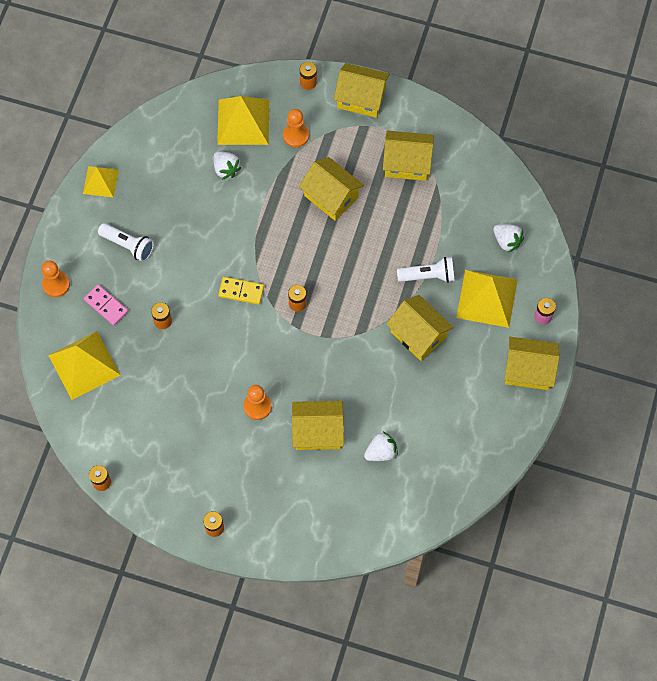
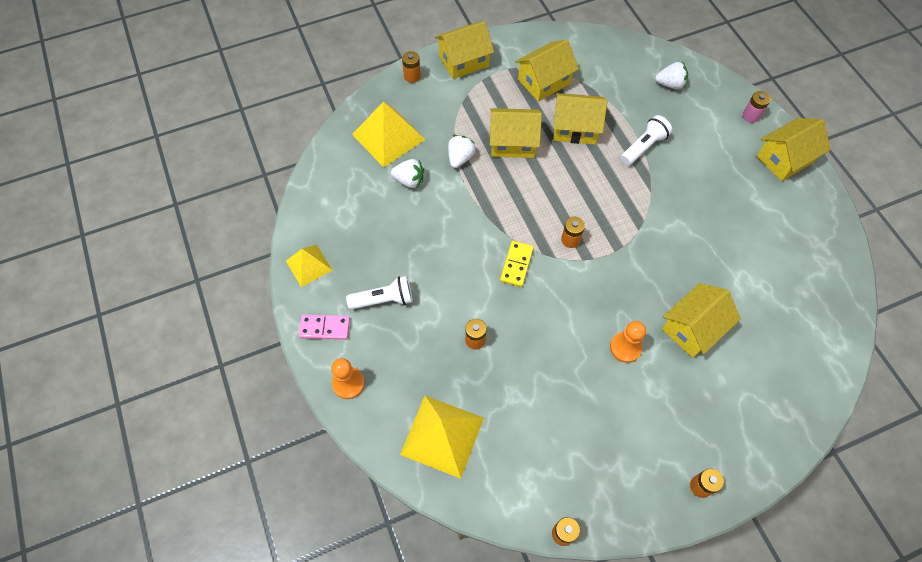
camera: 40 degrees left, 5 degrees down
(106, 305) = (412, 366): pink domino -> pink domino (325, 328)
(241, 291) = (516, 265): yellow domino -> yellow domino turned 45 degrees counterclockwise
(296, 135) = (440, 119): orange pawn -> none
(381, 452) = (756, 304): white strawberry -> white strawberry (460, 158)
(418, 334) = (683, 193): yellow house -> yellow house (575, 128)
(487, 298) = (701, 132): yellow pyramid -> none

